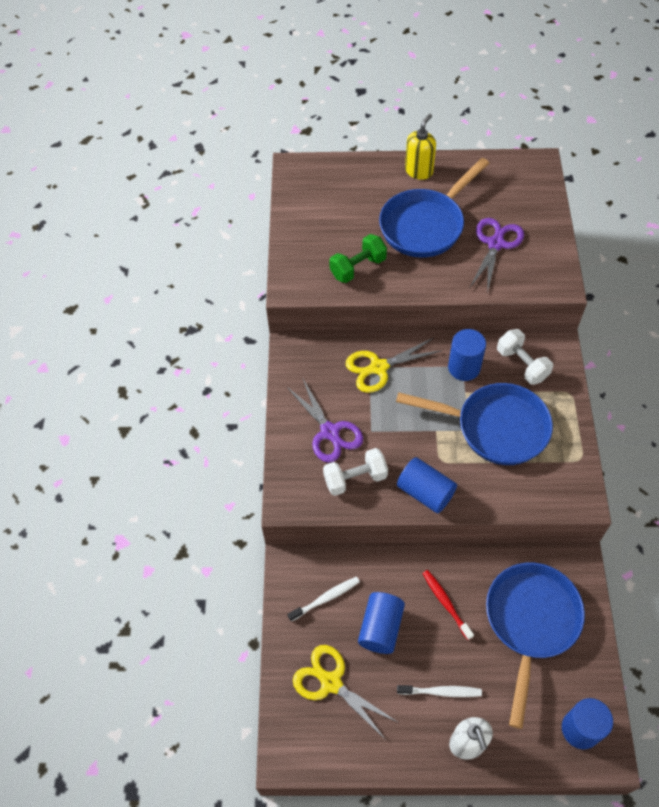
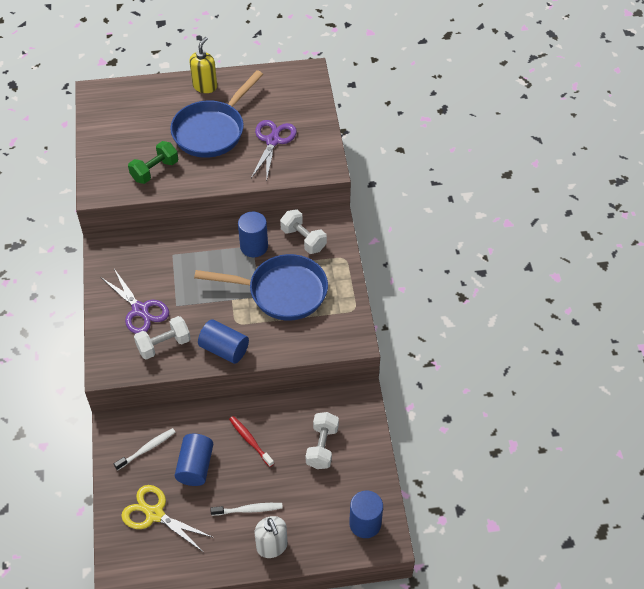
camera: 10 degrees left, 5 degrees down
(379, 367) = (180, 254): yellow scissors -> none
(530, 622) = (322, 447): blue pan -> white dumbbell

